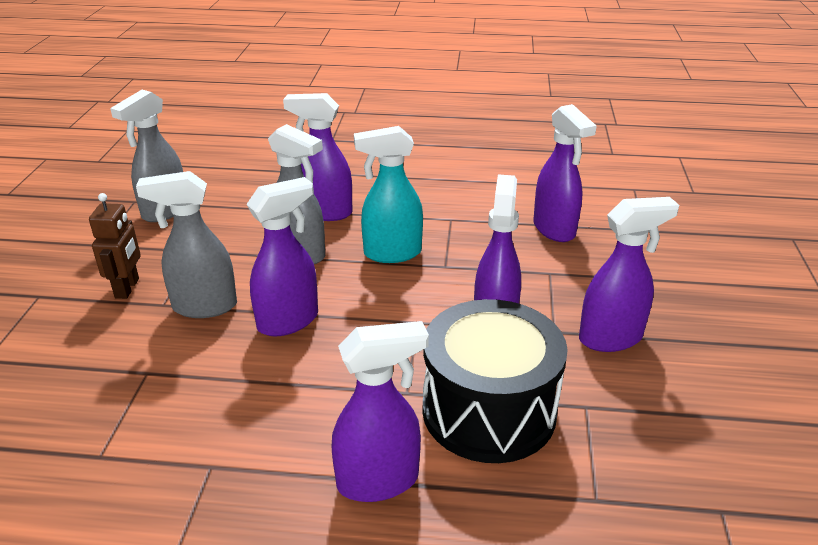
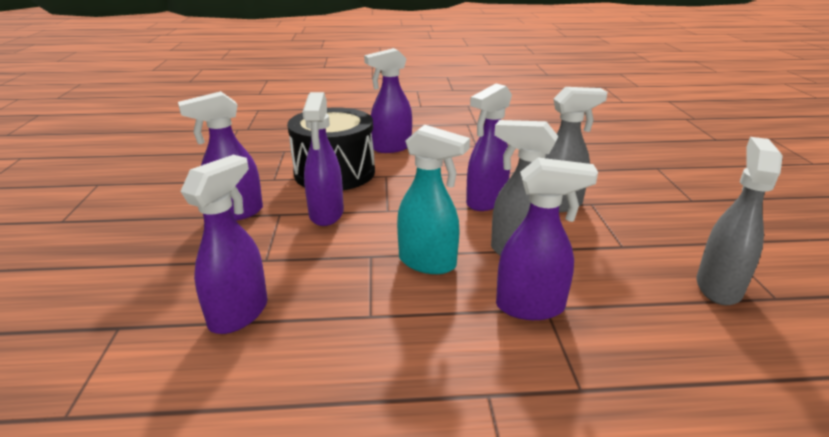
camera: 170 degrees right, 5 degrees down
(127, 288) = (634, 211): brown robot -> none
(391, 253) = (428, 263): turquoise spray bottle -> turquoise spray bottle turned 45 degrees clockwise
(554, 230) = (239, 313): purple spray bottle -> purple spray bottle turned 60 degrees clockwise

